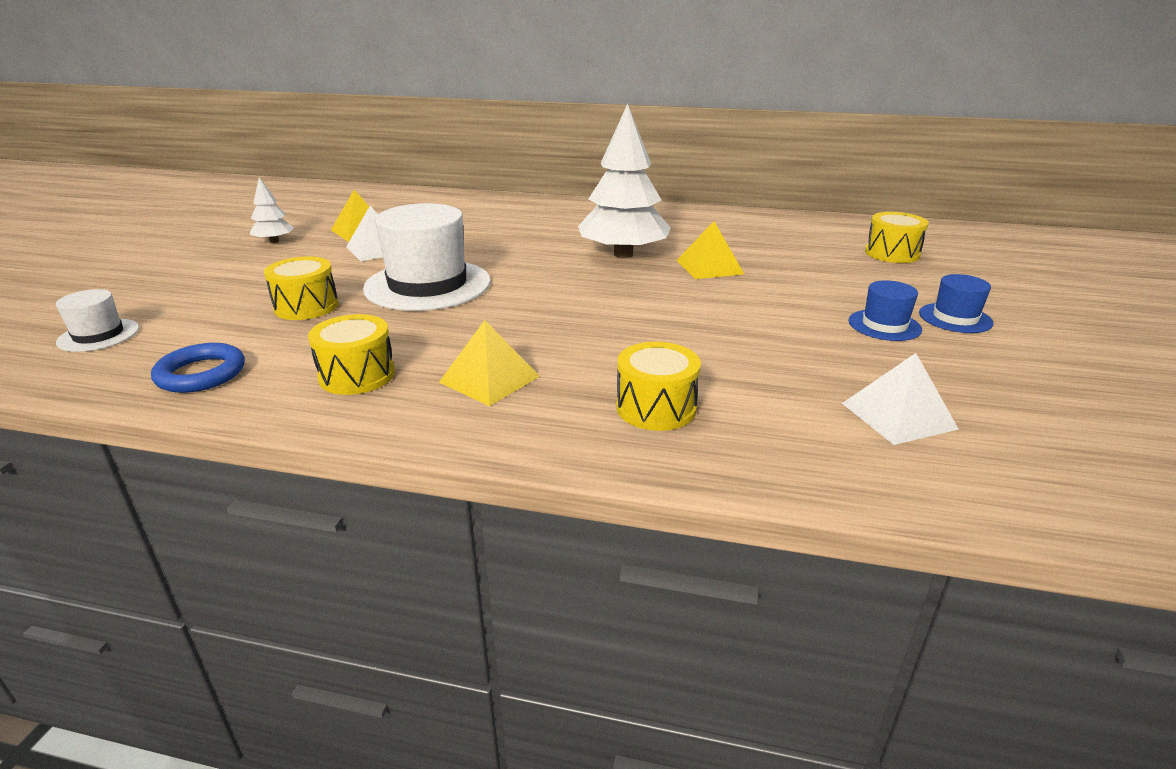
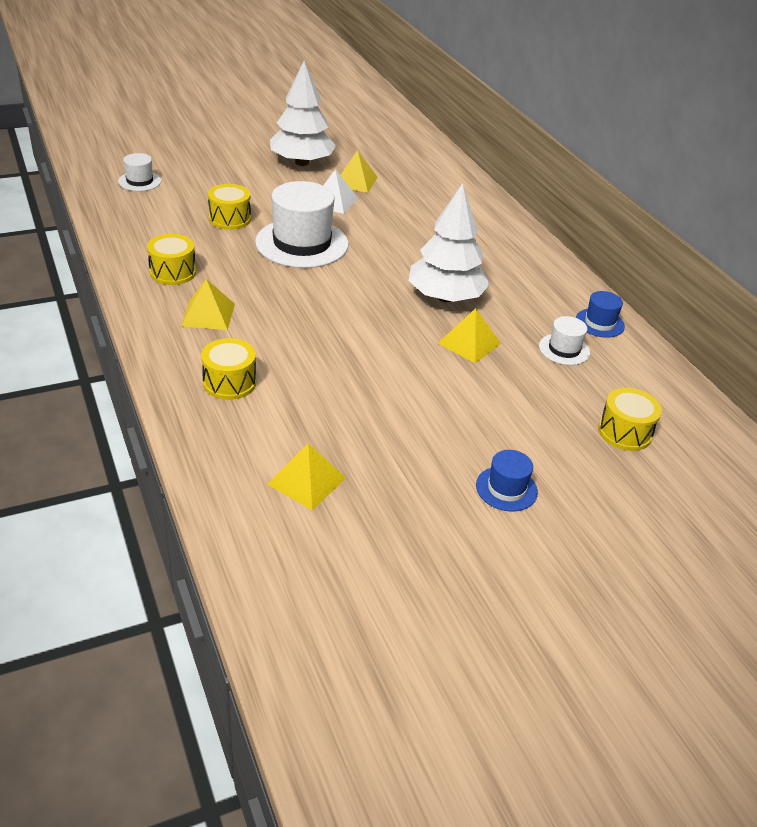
camera: 50 degrees right, 10 degrees up
(201, 374) = (132, 229): blue ring -> none
(274, 241) = (302, 162): white tree -> white tree, size x2.11
(755, 238) = (564, 349): none -> white hat
(884, 325) = (450, 453): blue hat -> blue hat (599, 323)
(898, 415) = (307, 481): white pyramid -> yellow pyramid

